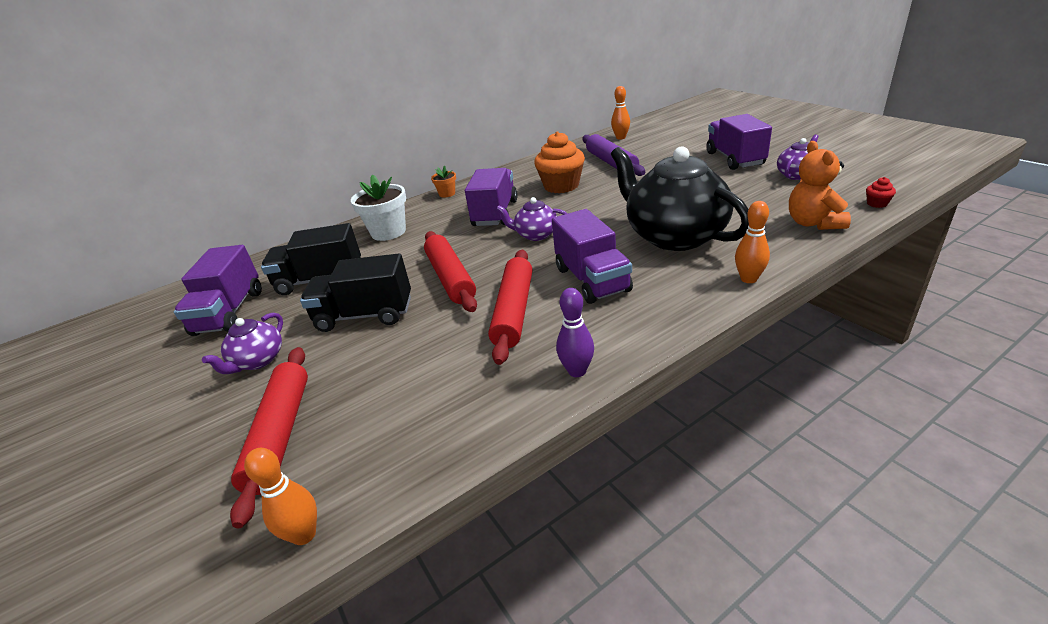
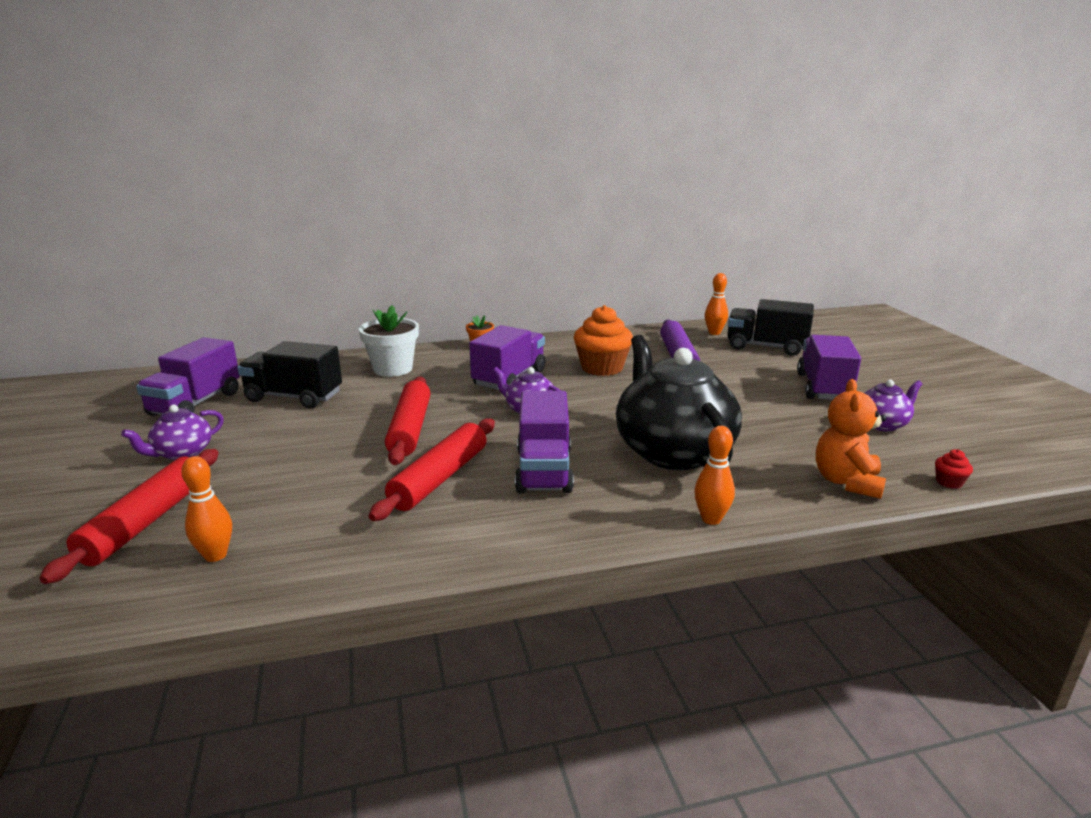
camera: 15 degrees right, 10 degrees down
(304, 534) = (93, 611): orange bowling pin -> orange bowling pin (215, 555)
(365, 315) = (303, 441): black truck -> black truck (766, 347)
(577, 371) = (446, 553): purple bowling pin -> none

